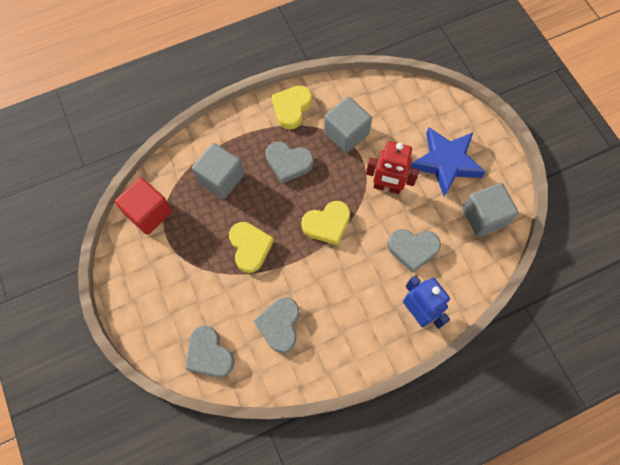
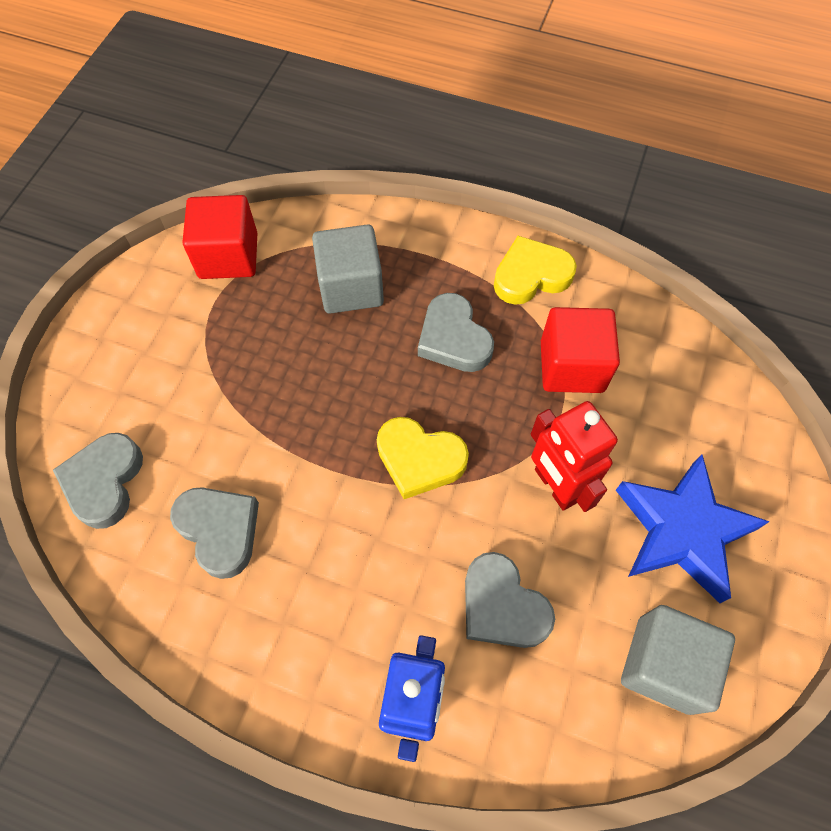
camera: 45 degrees right, 5 degrees down
(250, 247) = (293, 399): yellow heart -> none
(279, 325) = (219, 530): grey heart -> grey heart turned 90 degrees clockwise
(346, 133) = (571, 366): grey cube -> red cube

